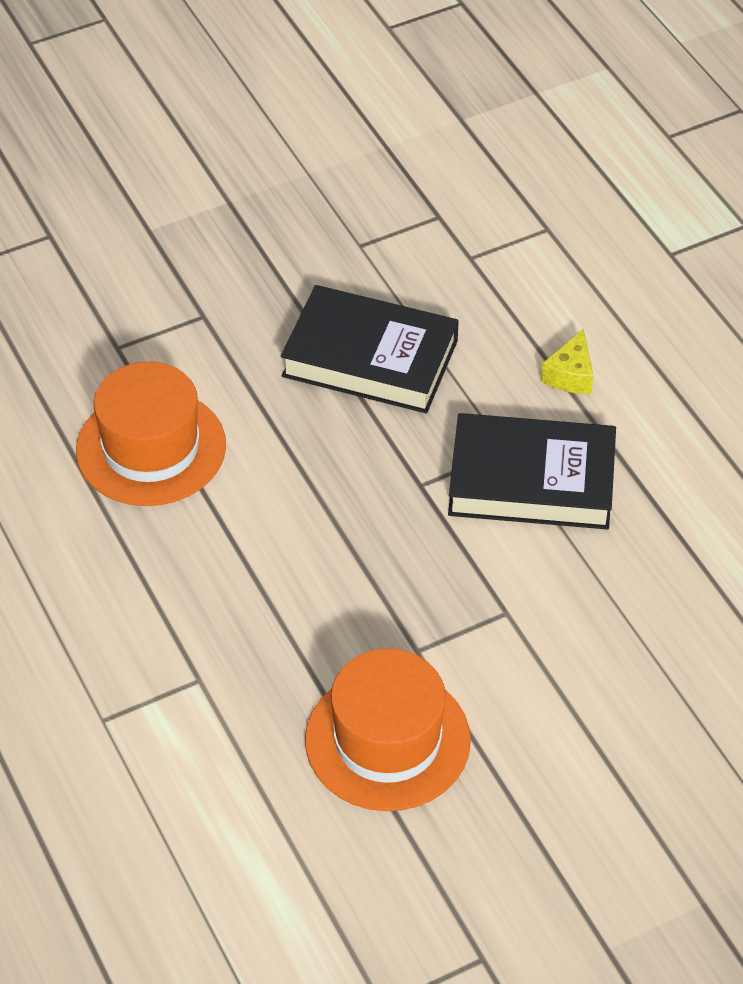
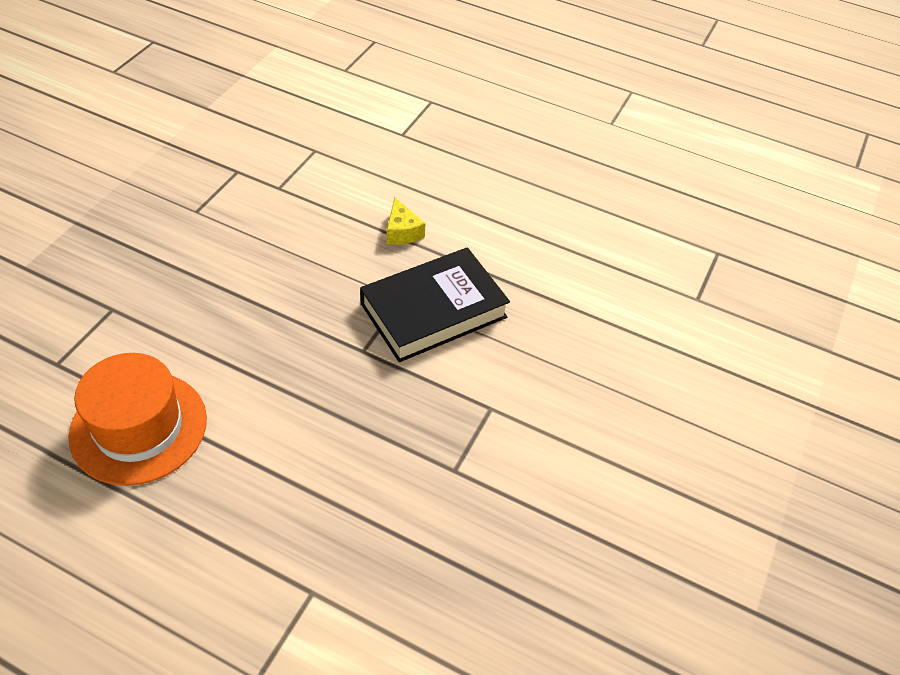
camera: 40 degrees left, 0 degrees up
(370, 358) = (261, 282): black book -> none
(387, 740) = (488, 552): orange hat -> none

